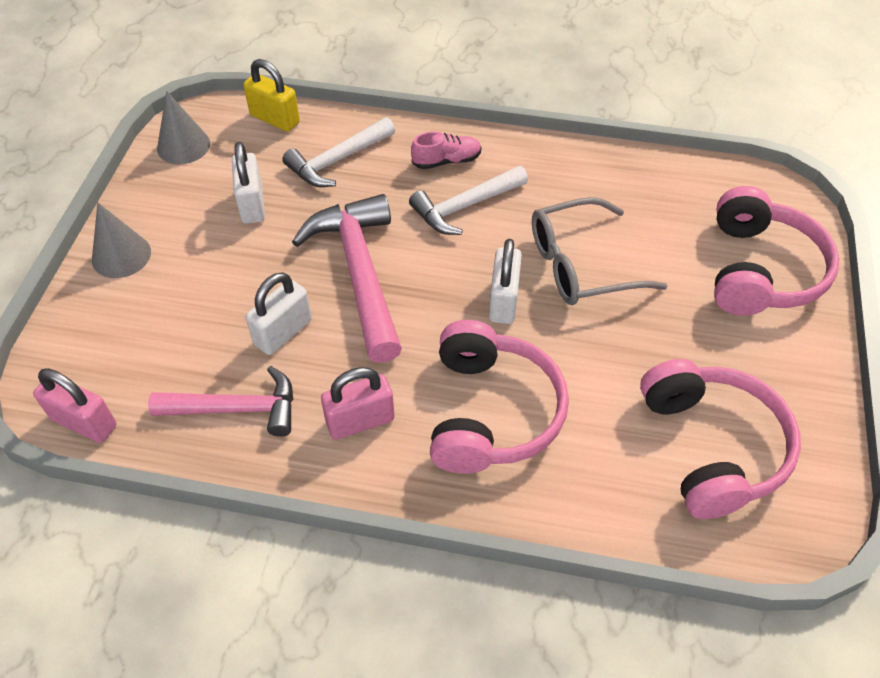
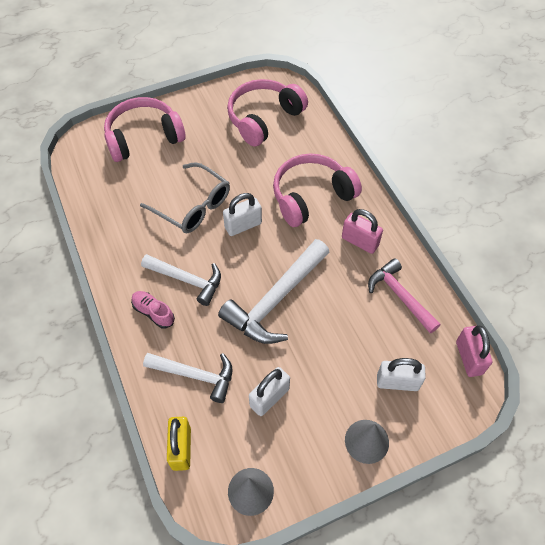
camera: 125 degrees left, 5 degrees up
(283, 332) = (342, 309): white padlock -> white padlock (397, 382)
(360, 272) = (275, 300): pink hammer -> white hammer

